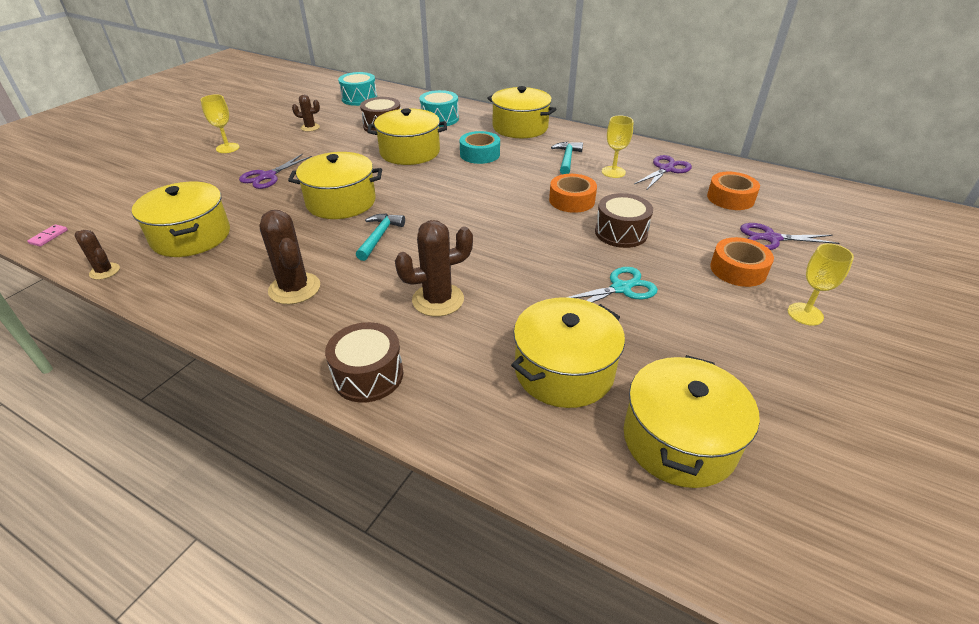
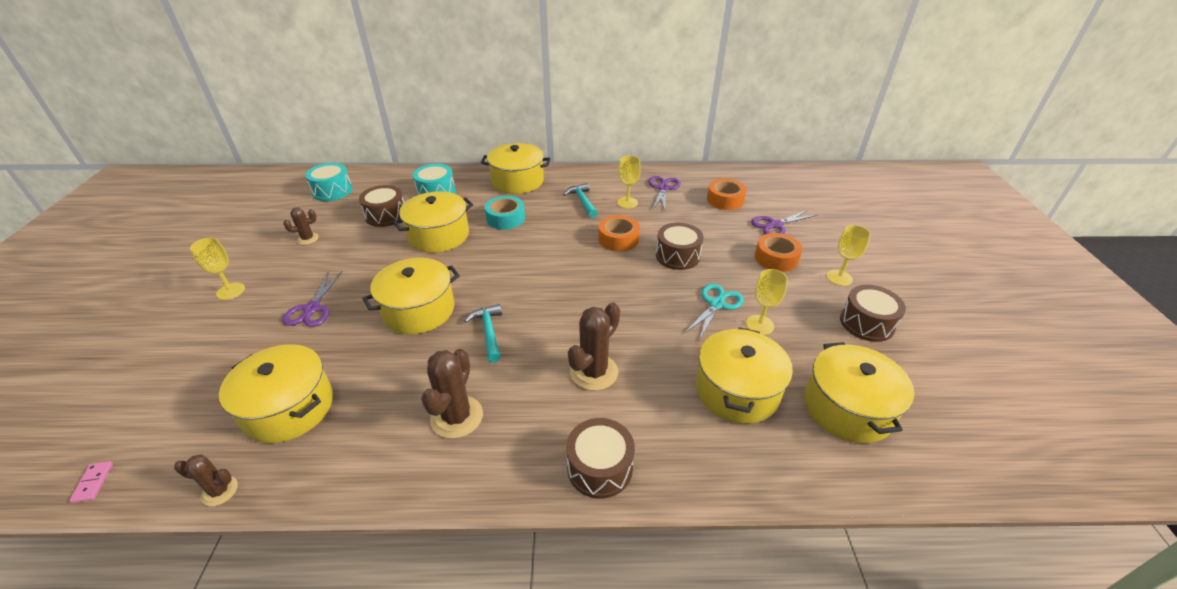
camera: 30 degrees left, 0 degrees up
(294, 288) = (457, 417): brown cactus -> brown cactus turned 75 degrees clockwise
(652, 323) = (760, 325): none -> yellow goblet
(795, 371) = (866, 323): none -> brown drum

